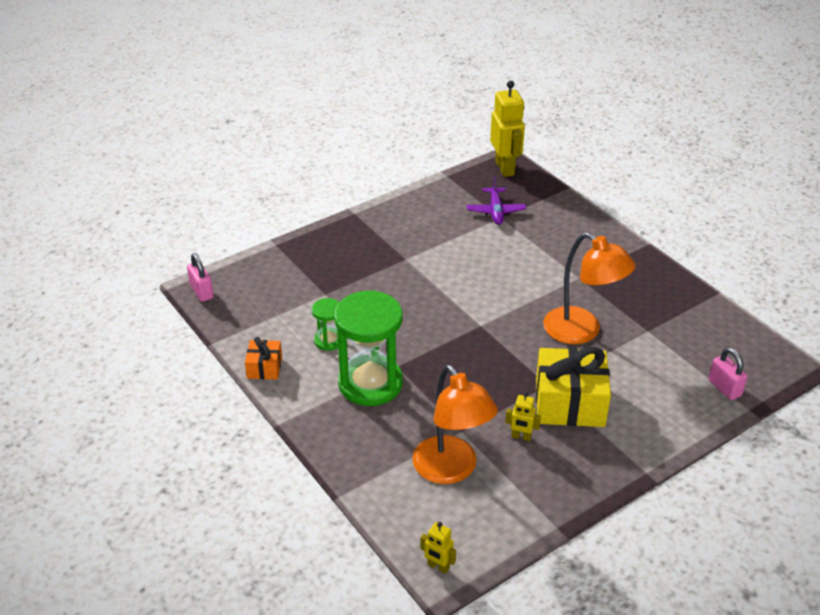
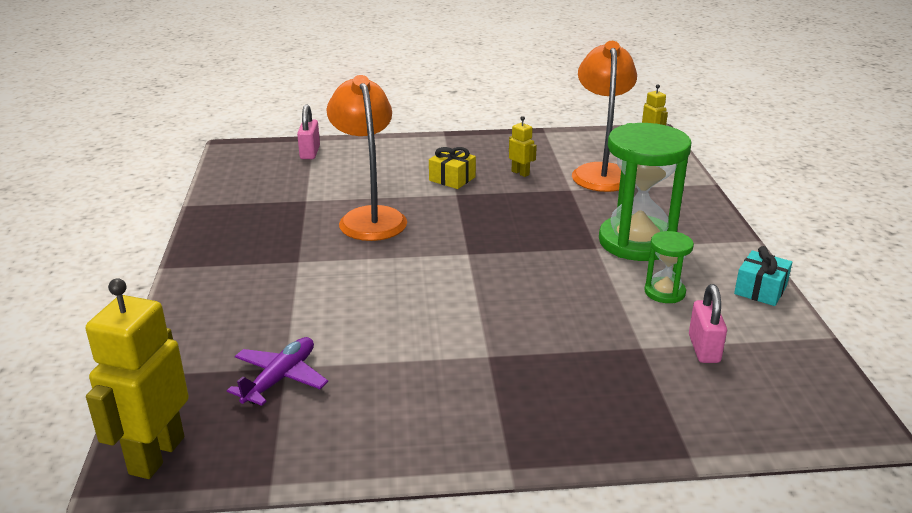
camera: 150 degrees left, 10 degrees down
(202, 292) = (845, 414): pink padlock -> pink padlock (704, 349)
(264, 367) = (760, 290): orange gift -> turquoise gift
(569, 403) = (452, 179): yellow gift -> yellow gift, size x0.51

